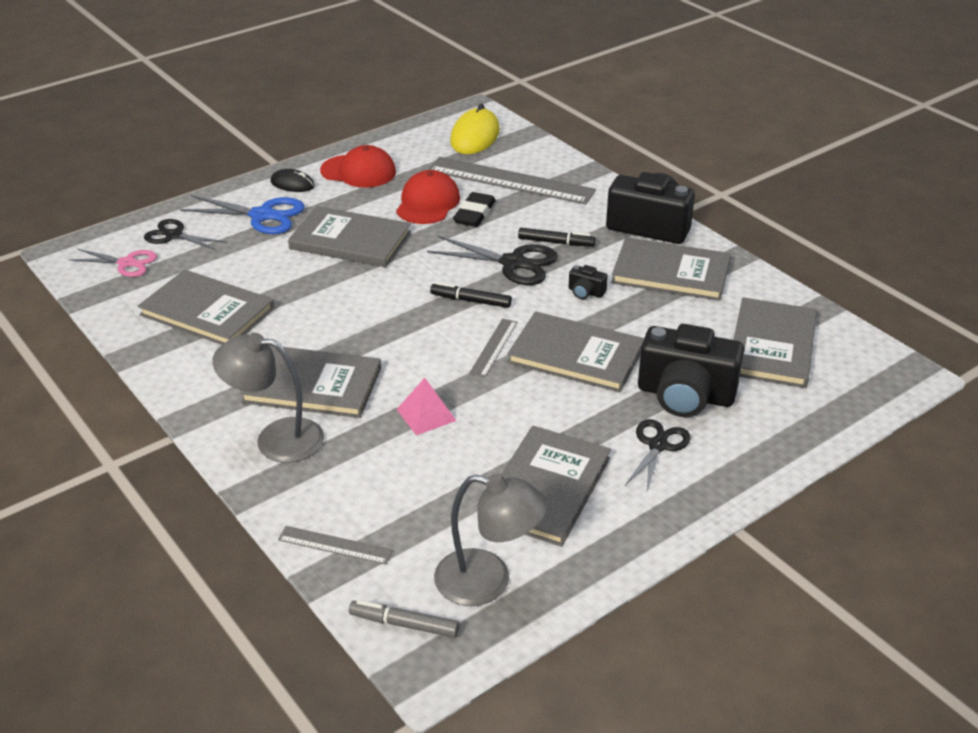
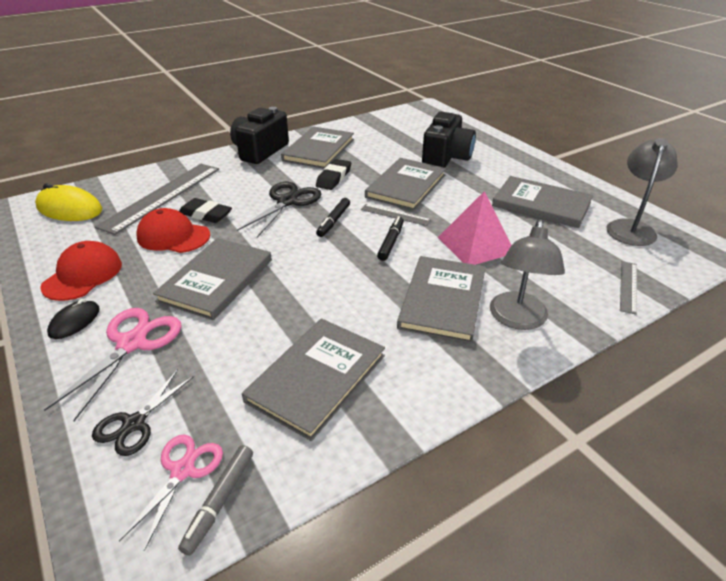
camera: 85 degrees left, 0 degrees up
(262, 215) = (132, 343): blue scissors -> pink scissors
(404, 624) = (684, 258): grey marker -> grey marker (219, 501)
(426, 415) = (475, 245): pink pyramid -> pink pyramid, size x1.65
(556, 243) = (266, 184): black marker -> black marker (391, 242)
(585, 292) = (334, 178): black camera -> black eraser
(658, 445) = (493, 169): black scissors -> none
(772, 346) = (400, 131): grey book -> none

